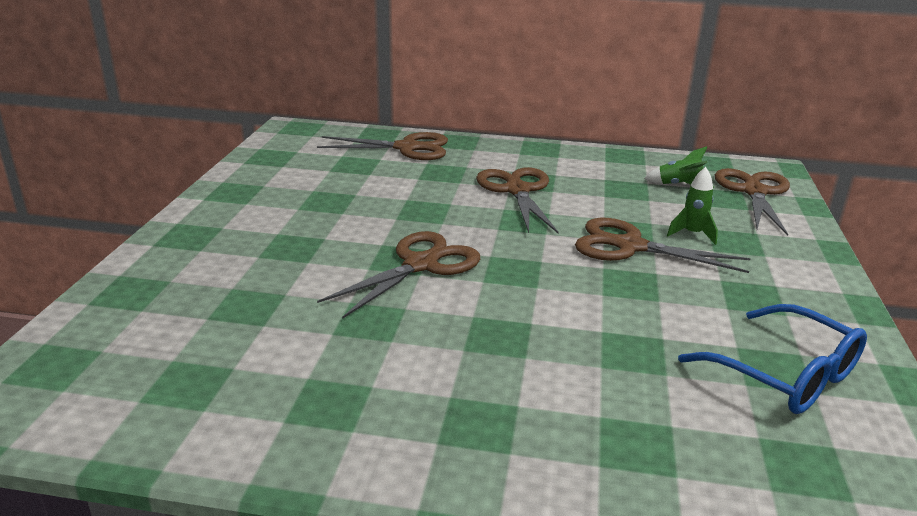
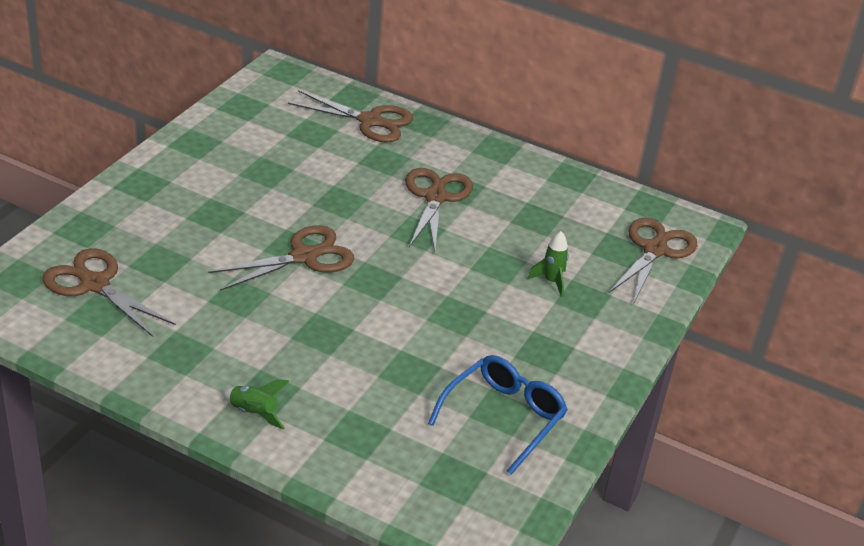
camera: 15 degrees right, 10 degrees up
(630, 246) = (486, 281): brown scissors -> brown scissors (95, 284)
(679, 185) = (590, 226): green rocket -> green rocket (254, 413)
(785, 374) = (504, 417): blue glasses -> blue glasses turned 120 degrees counterclockwise

